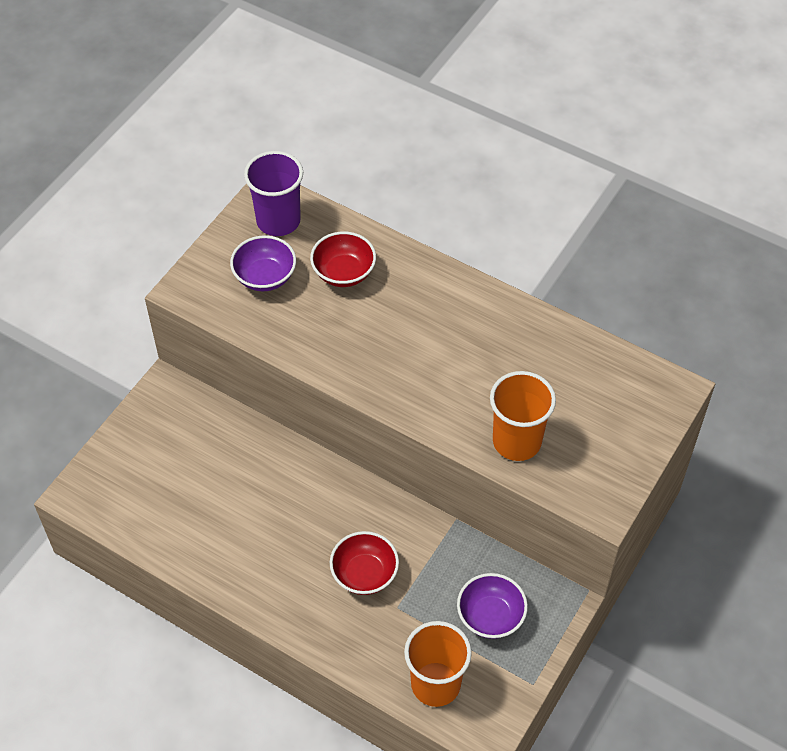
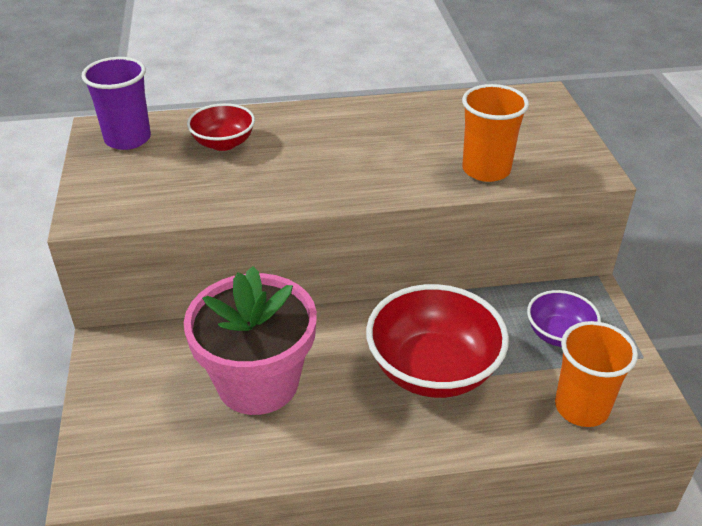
camera: 40 degrees left, 15 degrees down
(237, 494) = (258, 382): none -> pink flower pot
(265, 277) = (155, 175): purple bowl -> none
(364, 574) = (433, 369): red bowl -> red bowl, size x1.84

